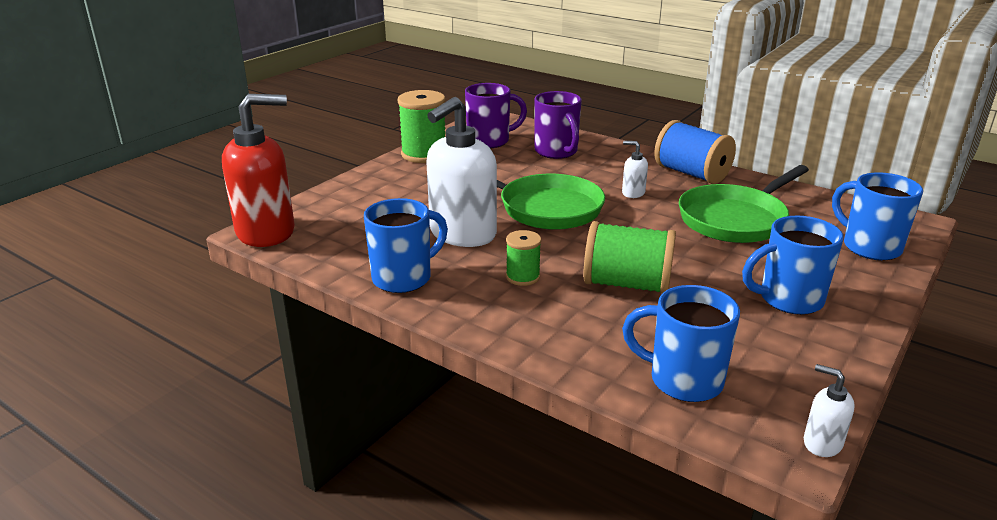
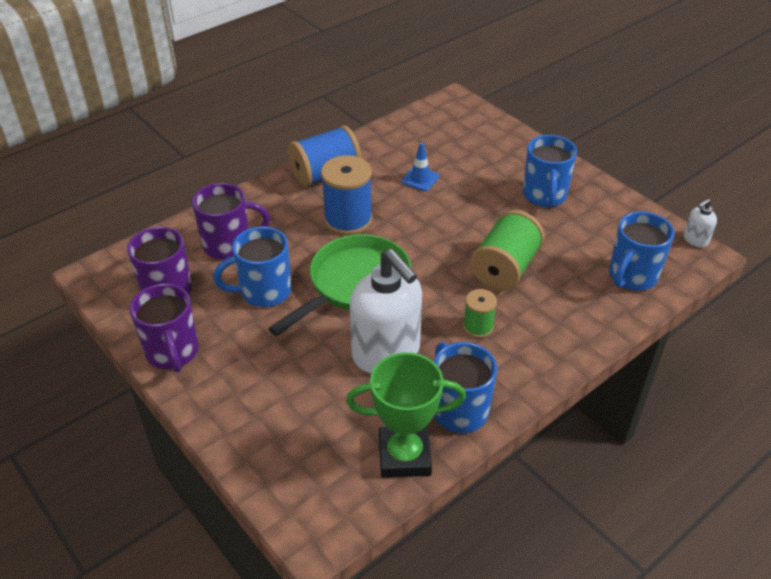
camera: 75 degrees left, 15 degrees up
(266, 232) = (321, 524): red soap dispenser -> none
(341, 257) = (404, 456): none -> green trophy
(424, 154) = (173, 353): green spool -> purple mug
(633, 193) = (348, 220): white soap dispenser -> blue spool
(735, 219) = (420, 179): green pan -> blue traffic cone
(869, 247) = (484, 134): blue mug -> blue mug (264, 292)

